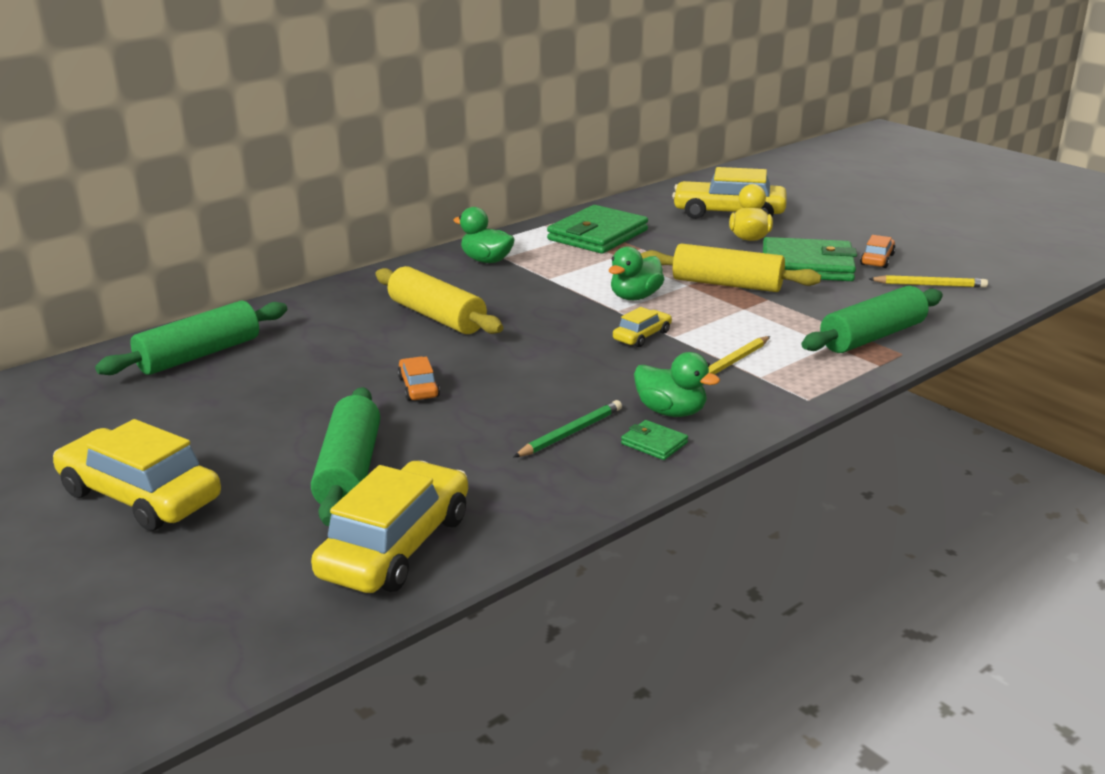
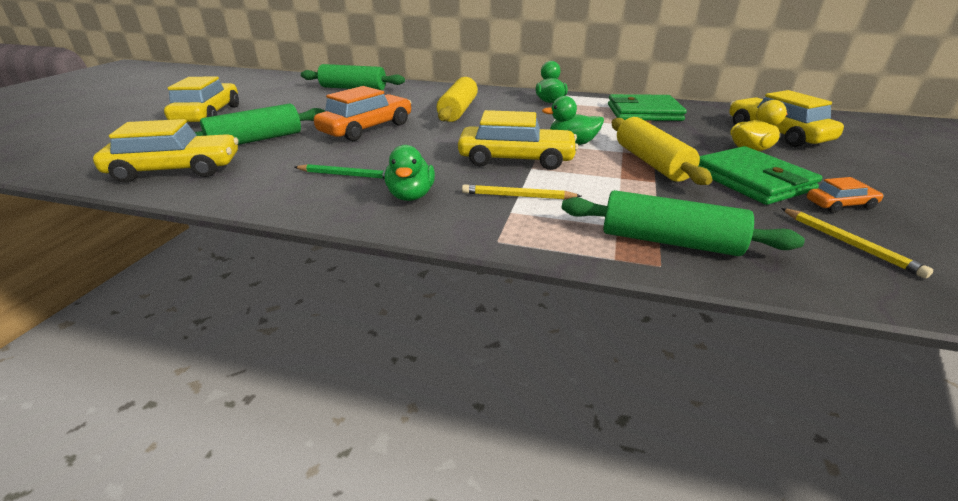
camera: 55 degrees right, 5 degrees up
(418, 387) = (367, 128): orange car -> orange car, size x2.06
(642, 336) = (516, 159): yellow car -> yellow car, size x2.06
(654, 443) = (356, 202): green wallet -> none

